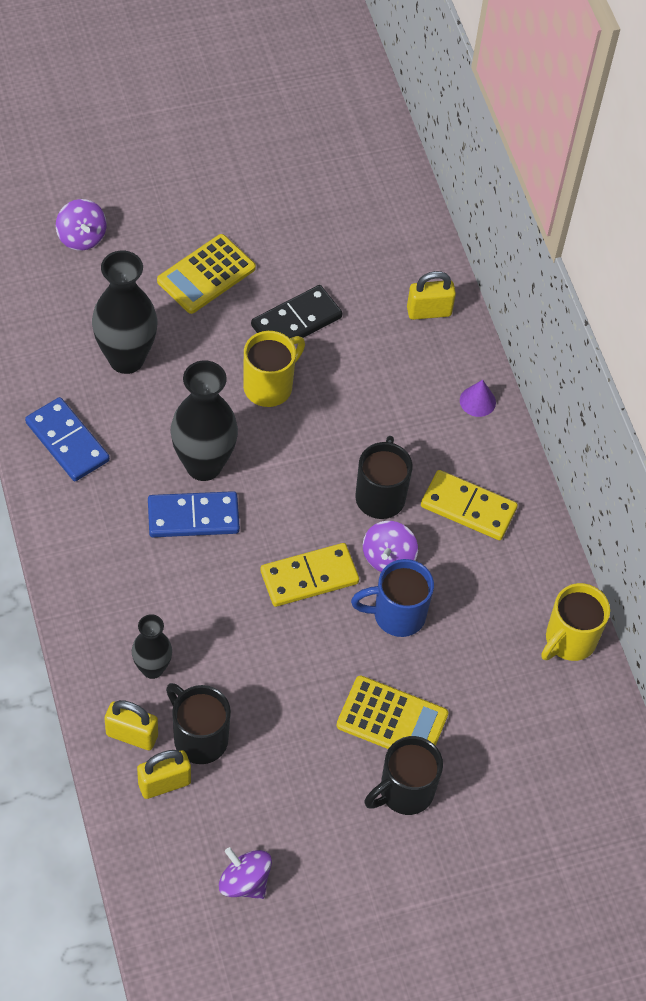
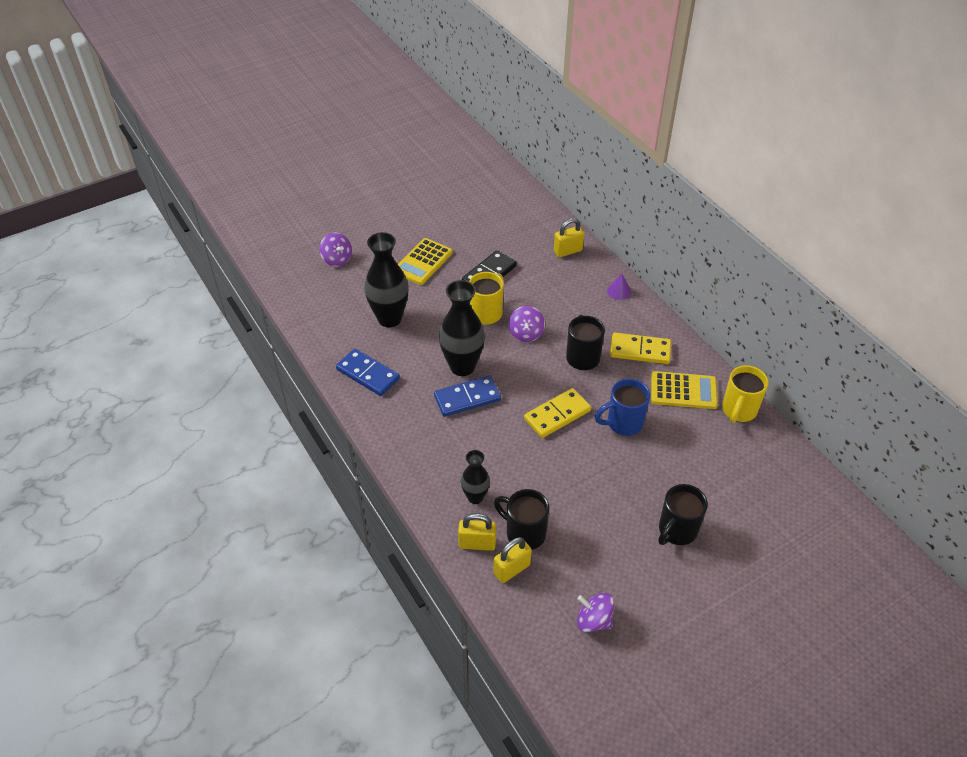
camera: 10 degrees left, 10 degrees down
(388, 558) = (603, 391): purple spinning top -> purple spinning top (526, 333)
(392, 720) = (648, 487): yellow calculator -> yellow calculator (683, 391)

